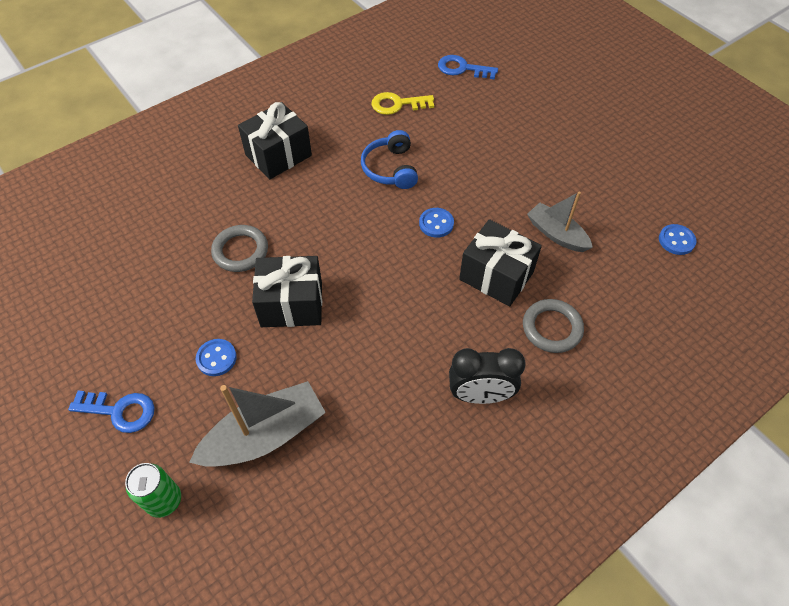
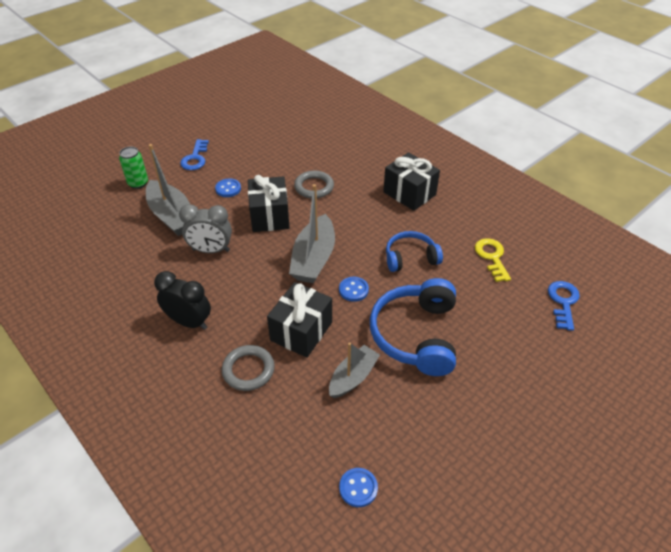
camera: 85 degrees right, 10 degrees down
(350, 376) = (211, 250): none -> grey clock
(381, 258) = (313, 259): none -> grey boat
(480, 395) = (189, 322): black clock -> black clock turned 120 degrees clockwise
(501, 179) = (415, 335): none -> blue headphones

